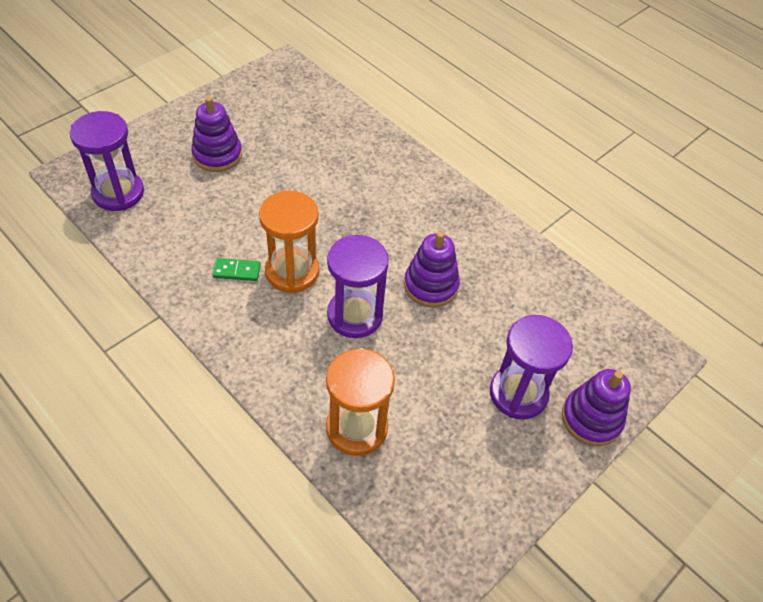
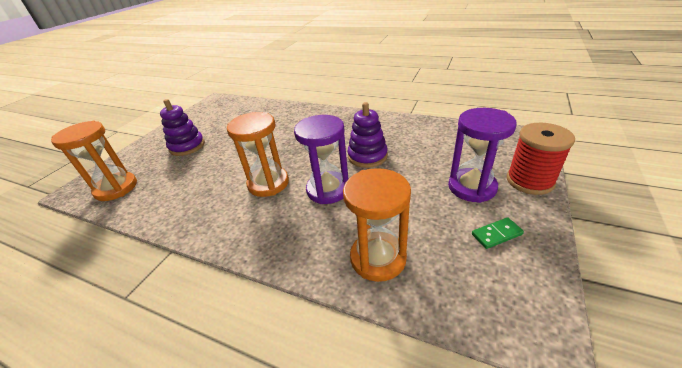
camera: 15 degrees left, 15 degrees down
(118, 193) = (116, 188): purple hourglass -> orange hourglass
(237, 271) = (226, 198): green domino -> green domino (496, 234)
(591, 419) = (529, 181): purple stacking toy -> red spool

